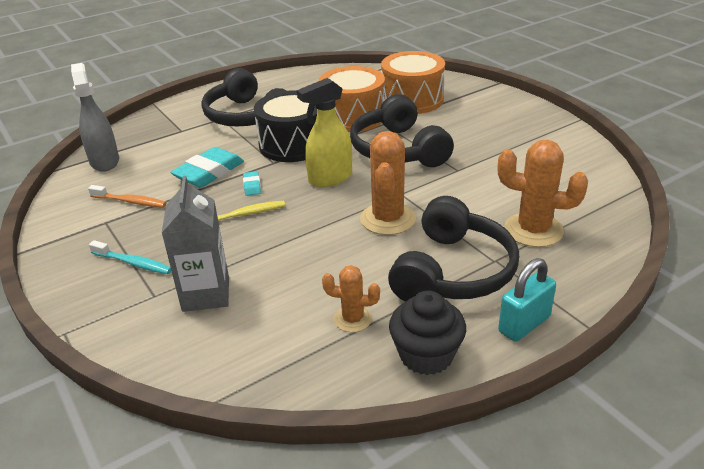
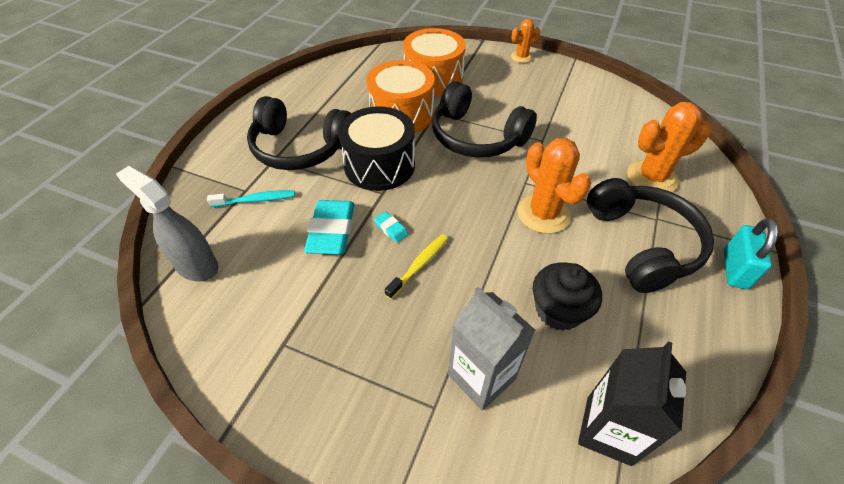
camera: 35 degrees left, 15 degrees up
(130, 201) = (284, 304): orange toothbrush -> none
(133, 263) = (371, 380): turquoise toothbrush -> turquoise toothbrush (256, 200)
(257, 367) = (608, 430): none -> black carton
(330, 178) = (452, 191): yellow spray bottle -> none
(352, 319) = (625, 332): orange cactus -> orange cactus (521, 57)
(426, 355) = (708, 337): black cupcake -> black cupcake (558, 310)

